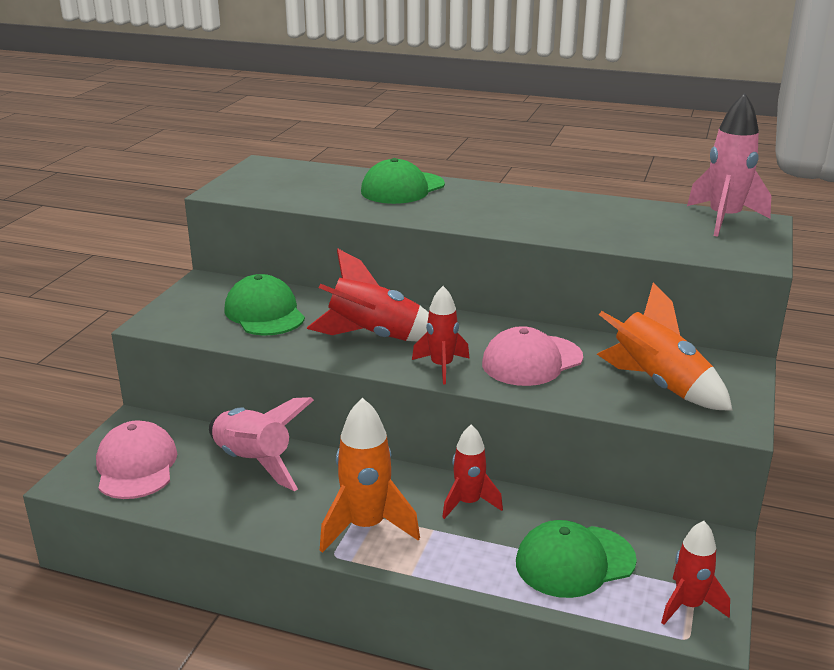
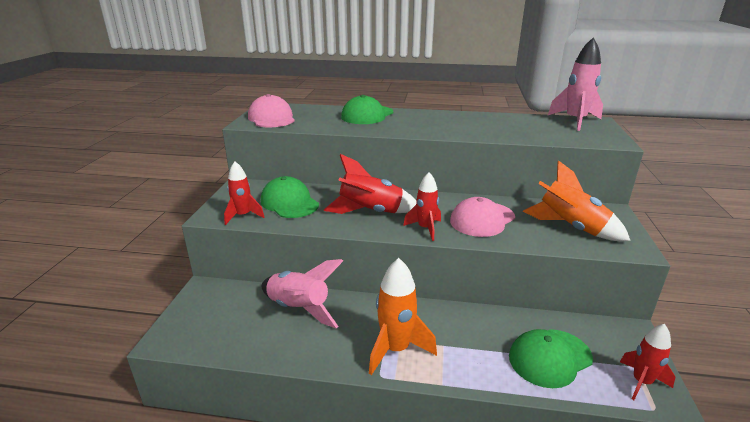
camera: 10 degrees left, 0 degrees up
(136, 466) = (212, 321): pink cap -> pink cap (271, 118)
(468, 503) = (459, 322): red rocket -> red rocket (243, 216)

